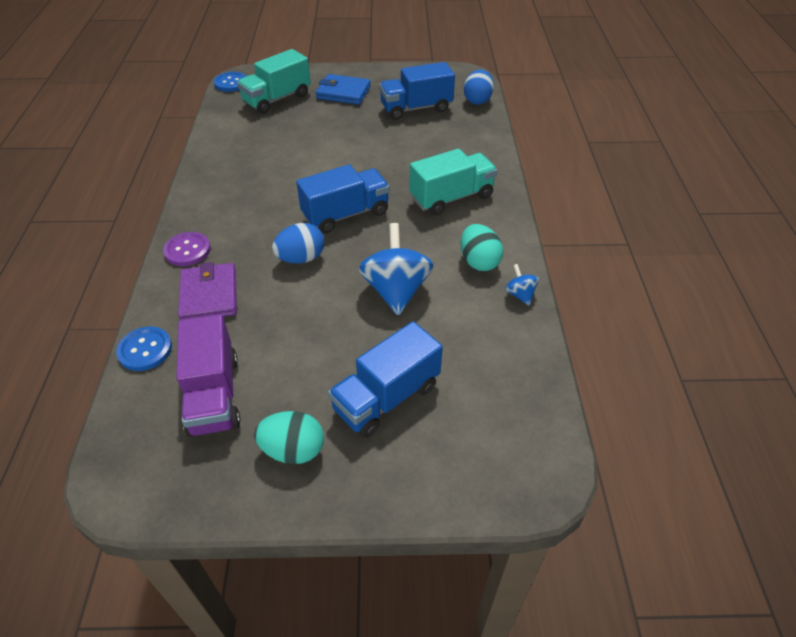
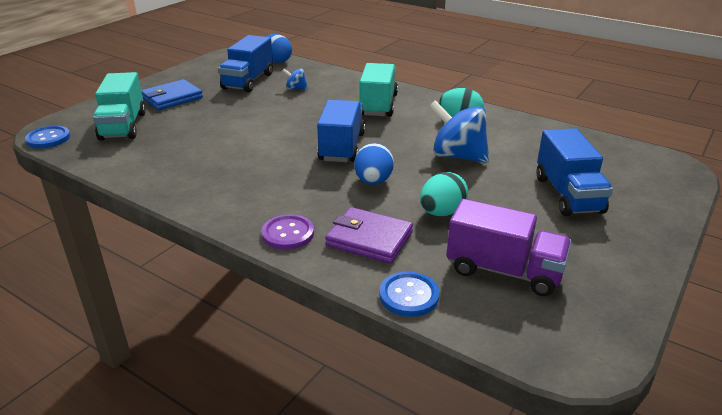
camera: 55 degrees left, 15 degrees down
(293, 450) = (595, 249): turquoise egg -> turquoise egg (442, 212)
(520, 294) = (507, 118): blue spinning top -> blue spinning top (296, 88)

